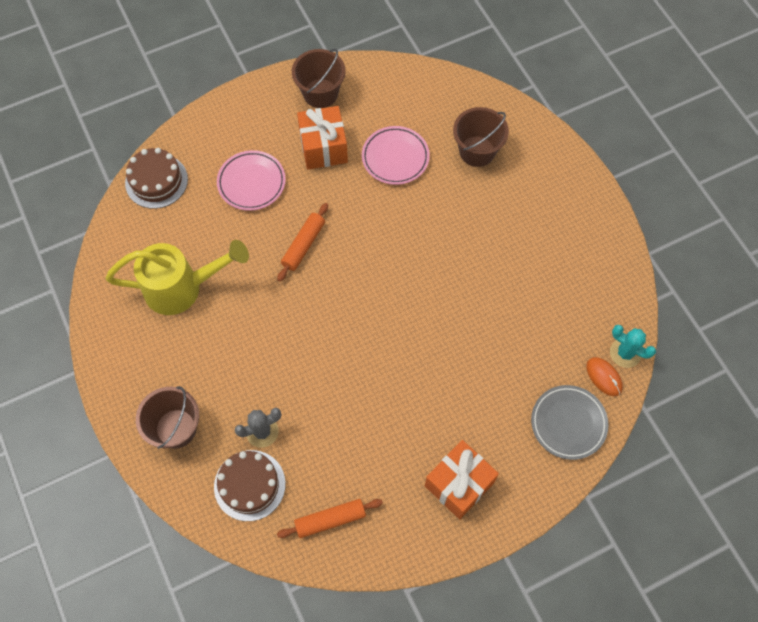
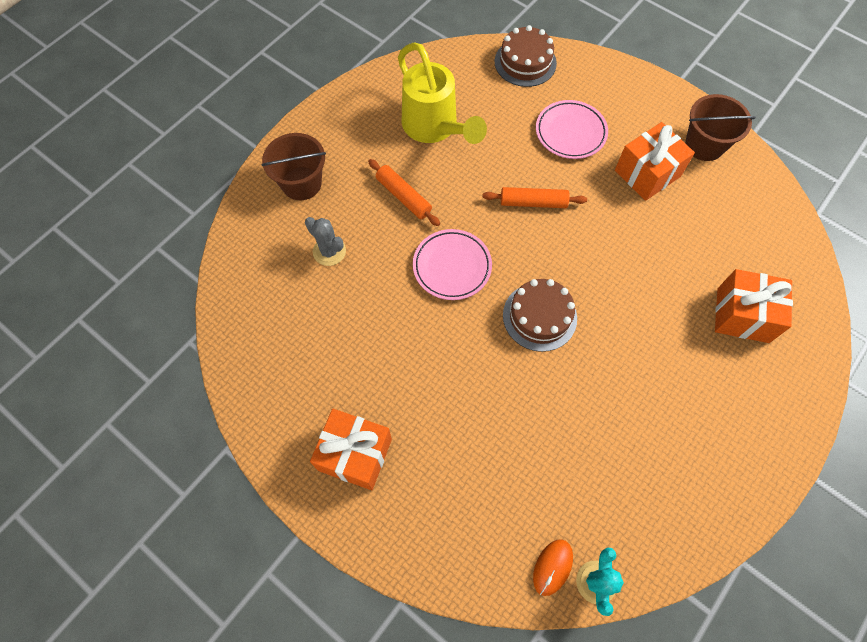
camera: 65 degrees right, 0 degrees up
(249, 485) = (274, 264): brown cake -> brown cake (539, 316)
(330, 519) = (269, 347): orange rolling pin -> orange rolling pin (403, 197)
(395, 158) = (680, 240): pink plate -> pink plate (452, 266)
(477, 151) = (742, 315): brown bucket -> orange gift
(568, 423) = (476, 546): grey plate -> none

